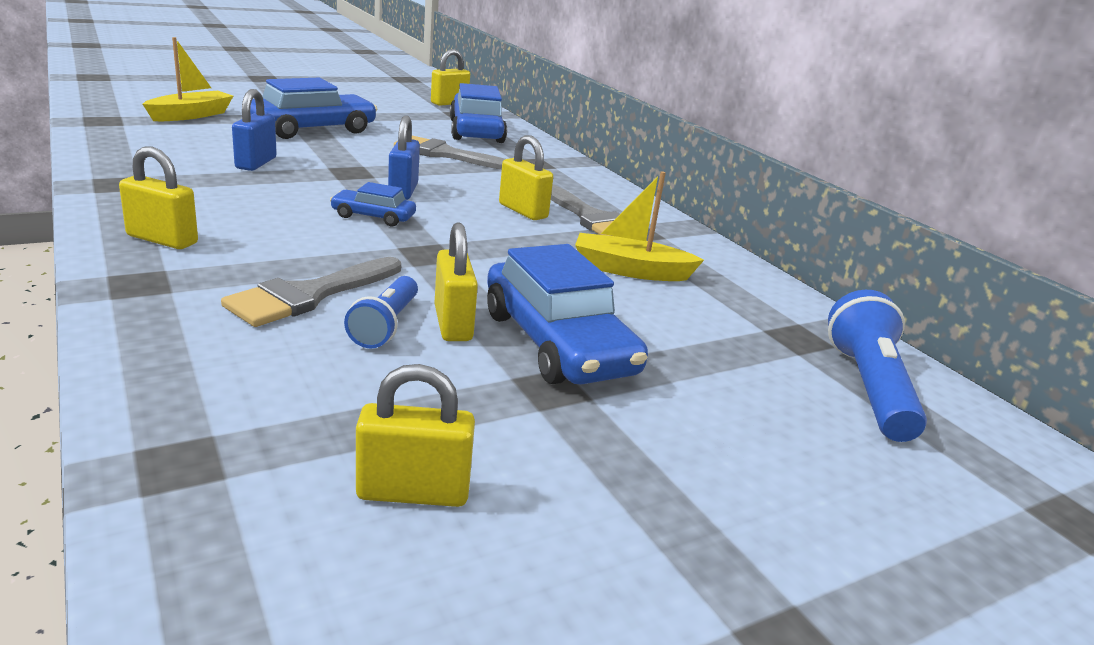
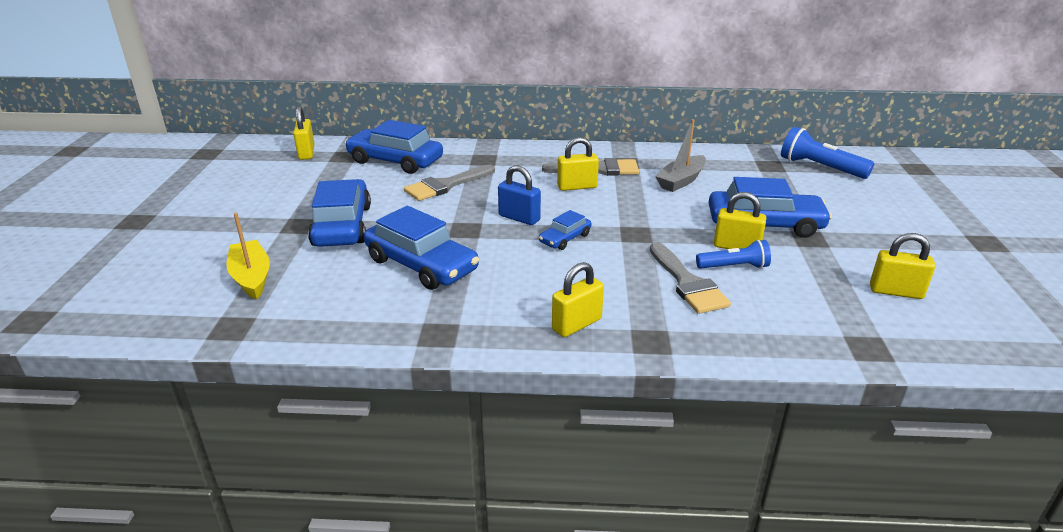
camera: 55 degrees left, 5 degrees up
(256, 163) = (421, 265): blue padlock -> blue car
(385, 325) = (734, 267): blue flashlight -> blue flashlight turned 45 degrees counterclockwise
(413, 492) = (895, 292): yellow padlock -> yellow padlock turned 75 degrees clockwise
(630, 270) = (681, 181): yellow boat -> grey boat

